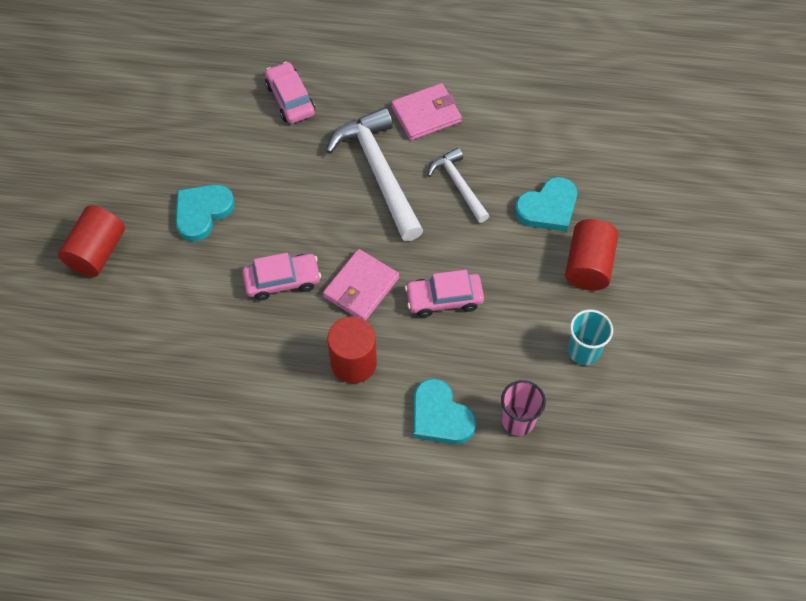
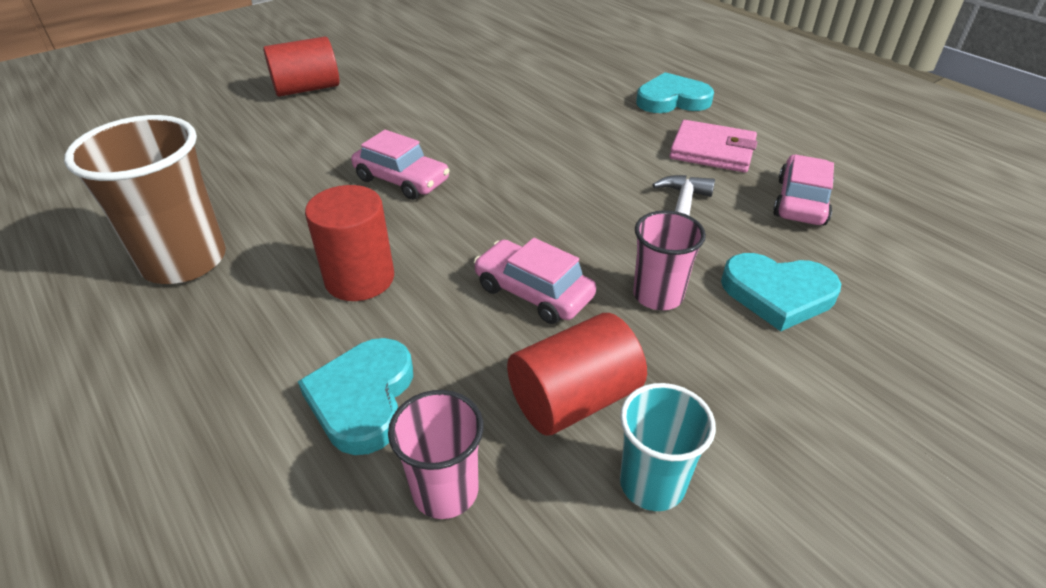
camera: 45 degrees right, 20 degrees down
(202, 212) = (414, 108): turquoise heart -> turquoise heart (672, 100)
(248, 433) = (184, 261): none -> brown cup
(290, 99) = (590, 86): pink car -> pink car (801, 202)
(361, 287) = (462, 228): pink wallet -> none
(379, 172) = (606, 163): white hammer -> none
(499, 253) = (658, 295): none -> pink cup
(588, 265) = (775, 387): red cylinder -> red cylinder (574, 399)

